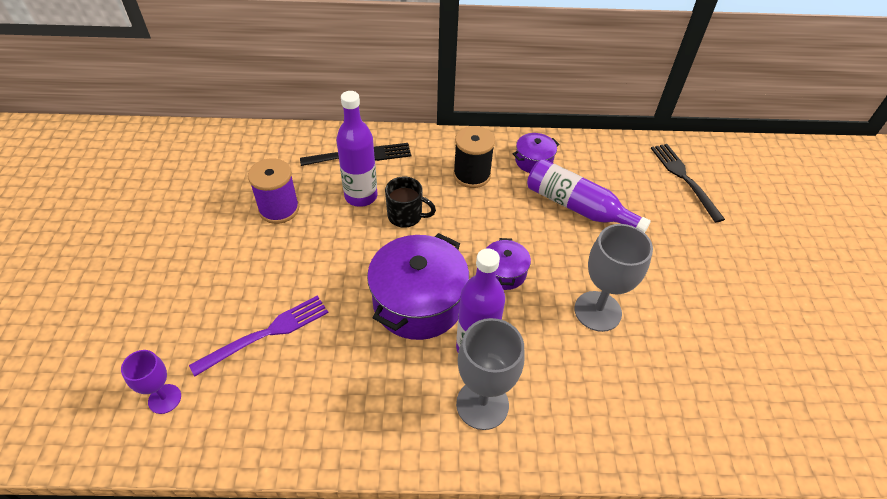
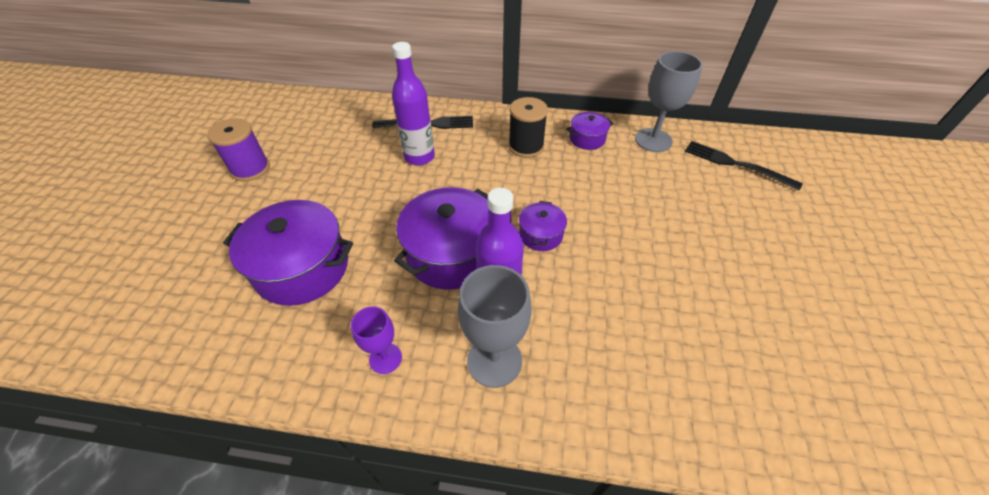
camera: 10 degrees right, 0 degrees up
(164, 399) = (190, 318): purple goblet -> purple goblet (385, 358)
(267, 333) = (302, 268): purple fork -> purple pot
(279, 209) = (343, 162): purple spool -> purple spool (250, 169)
(406, 216) = (457, 177): black mug -> none
(577, 207) = (624, 182): purple bottle -> none
(597, 311) = (630, 280): grey goblet -> grey goblet (653, 140)
(683, 178) = (735, 164): black fork -> black fork turned 45 degrees counterclockwise

